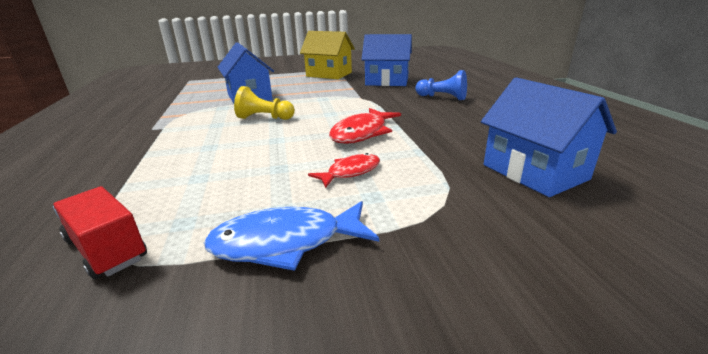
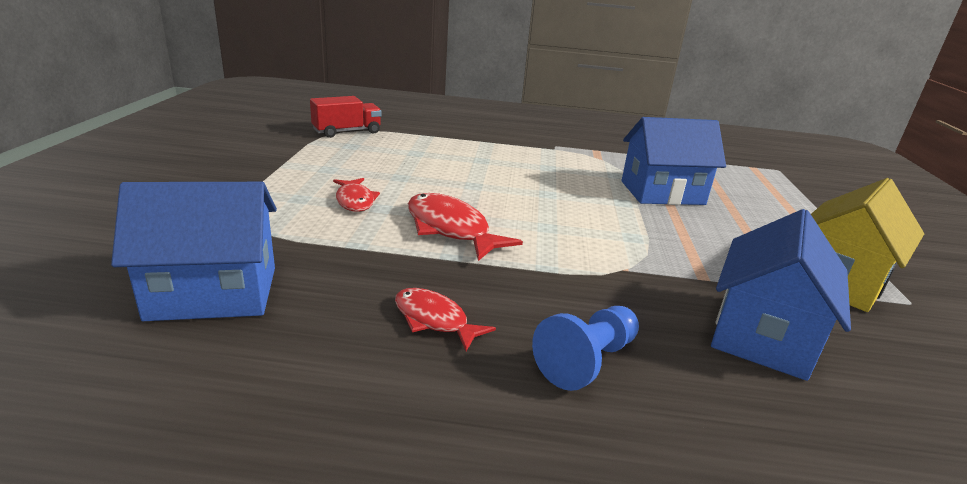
camera: 105 degrees right, 0 degrees up
(264, 118) = (555, 189): yellow pawn -> none
(286, 243) = (286, 165): blue fish -> none
(459, 120) = (434, 320): none -> red fish

